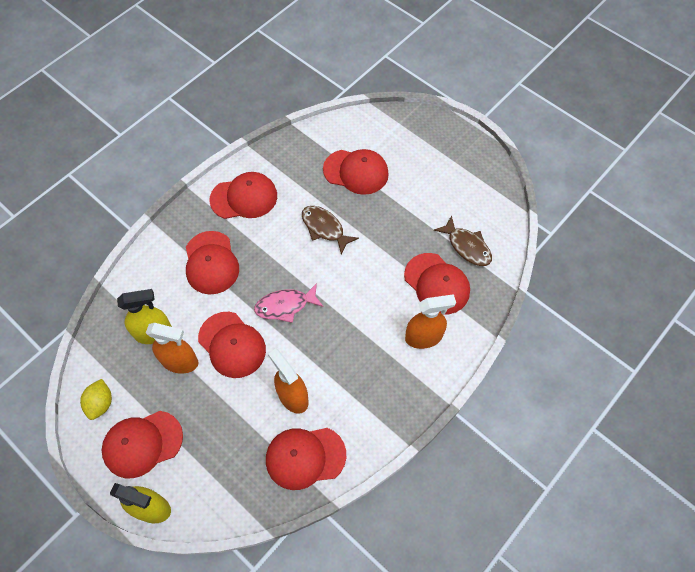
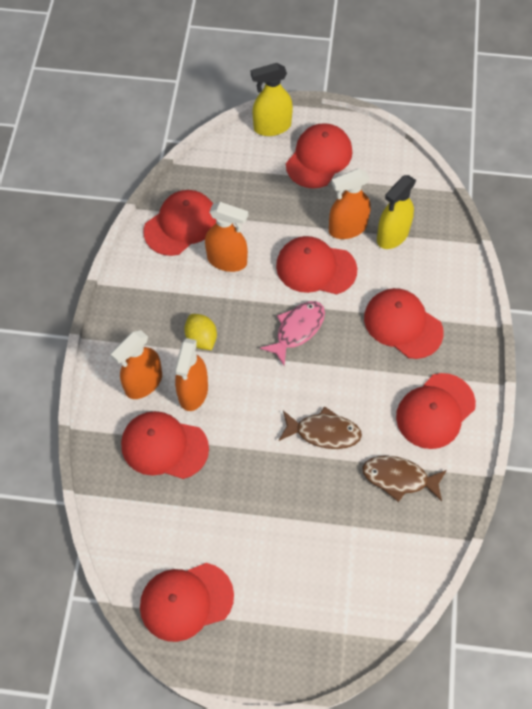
camera: 145 degrees right, 0 degrees up
(101, 403) = (379, 163): yellow lemon -> yellow lemon (201, 338)
(356, 172) = (344, 524): red cap -> red cap (186, 601)
(392, 308) = (193, 392): none -> orange spray bottle
(467, 246) = (157, 511): brown fish -> brown fish (399, 478)

